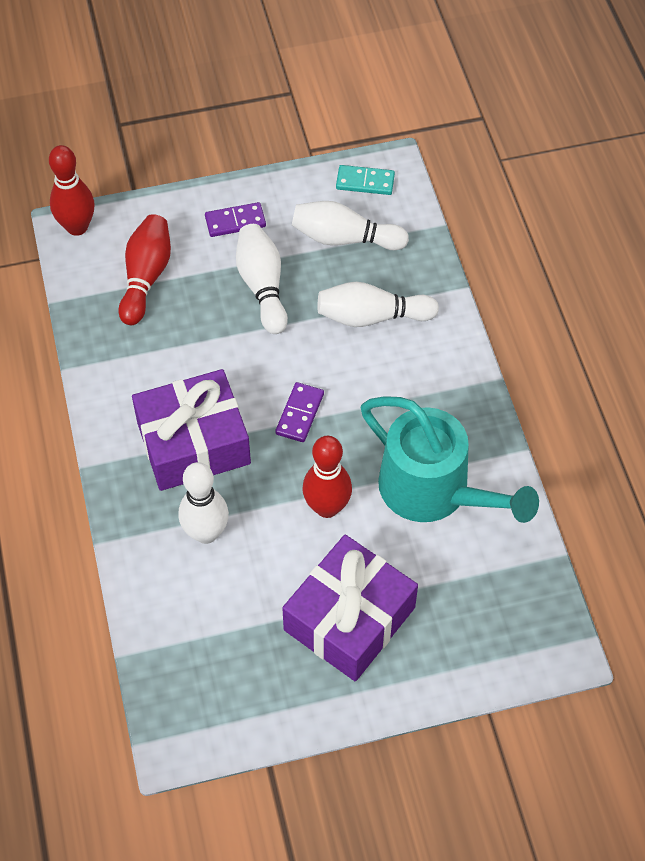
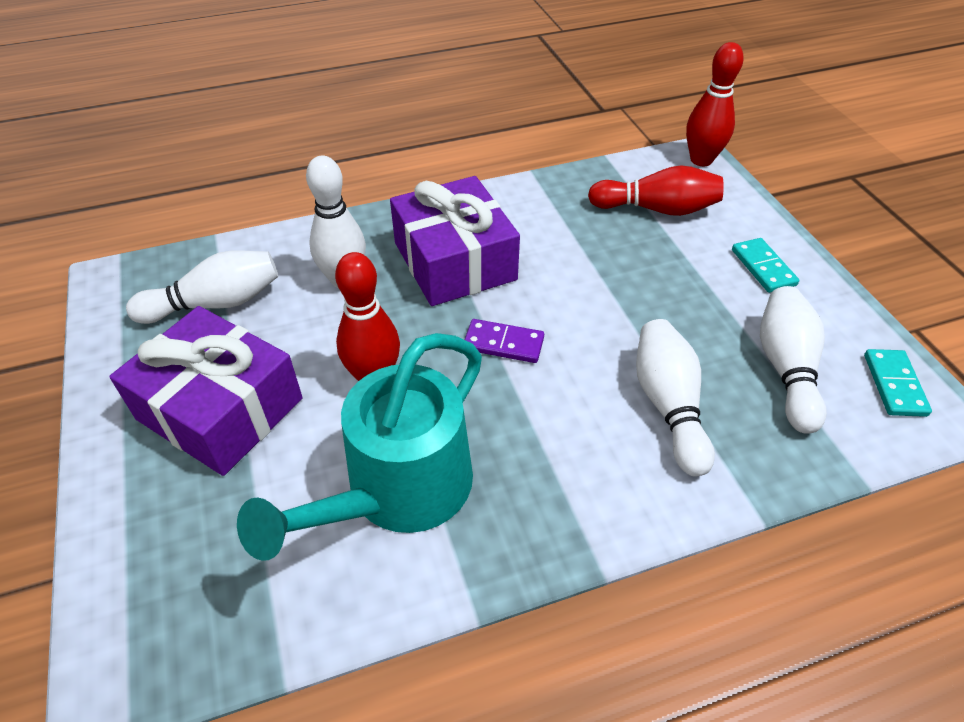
camera: 85 degrees right, 10 degrees down
(235, 222) = (763, 267): purple domino -> turquoise domino
(262, 286) = (678, 298): white bowling pin -> white bowling pin (216, 303)

